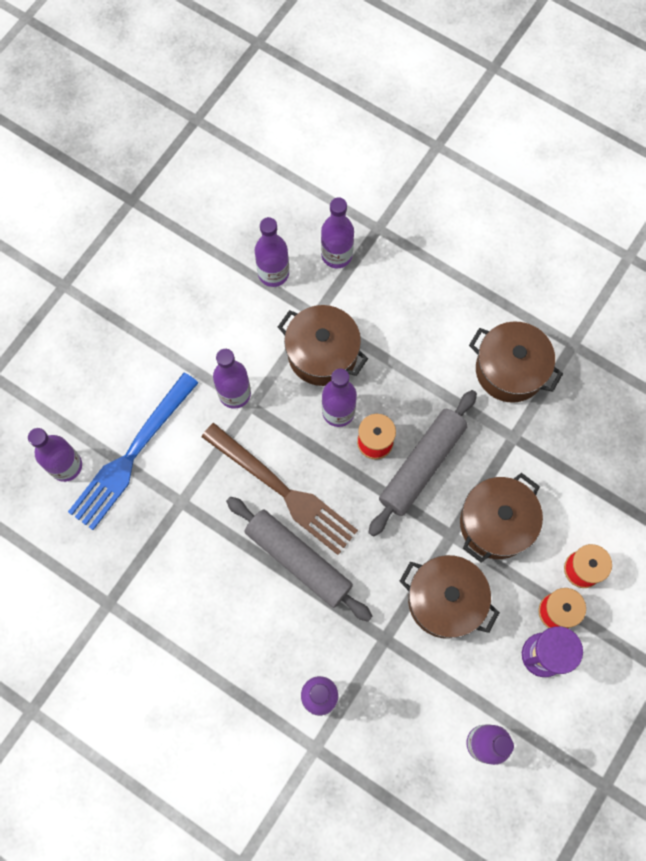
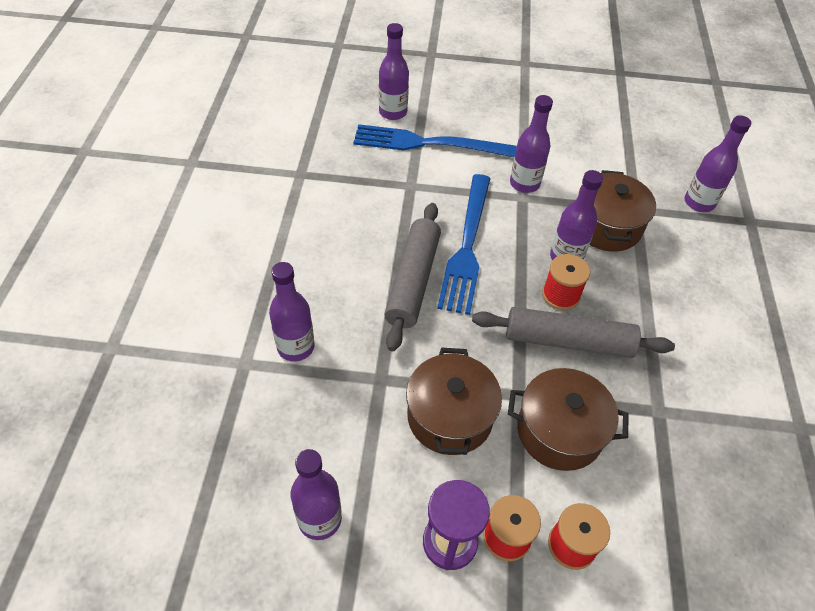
camera: 60 degrees right, 20 degrees down
(273, 273) = (644, 169): purple bottle -> none
(283, 491) = (467, 246): brown fork -> blue fork
(510, 370) = (722, 378): brown pot -> none

